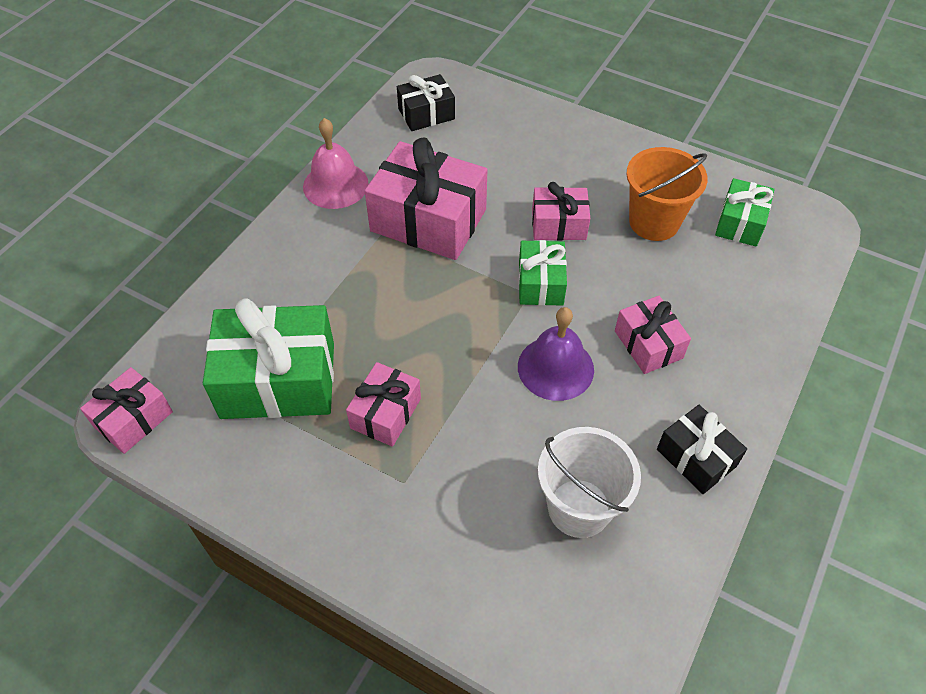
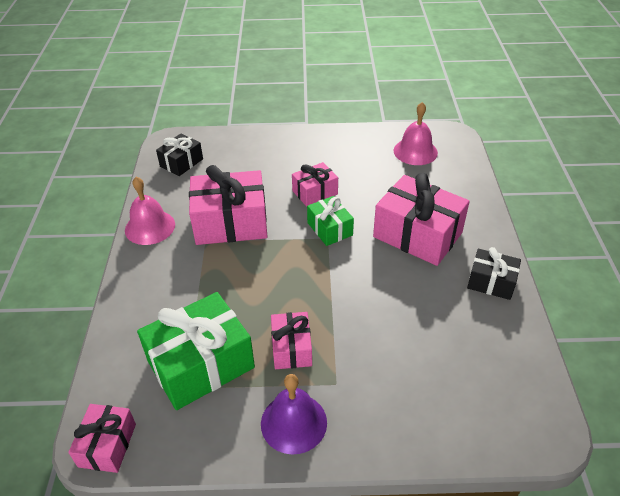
camera: 30 degrees left, 10 degrees down
(555, 368) = (376, 271): purple bell -> purple bell (293, 422)
(579, 508) = (451, 342): white bucket -> none
(648, 344) = (417, 235): pink gift -> pink gift, size x1.82
(654, 222) = (368, 169): orange bucket -> none
(740, 223) = (415, 151): green gift -> pink bell

